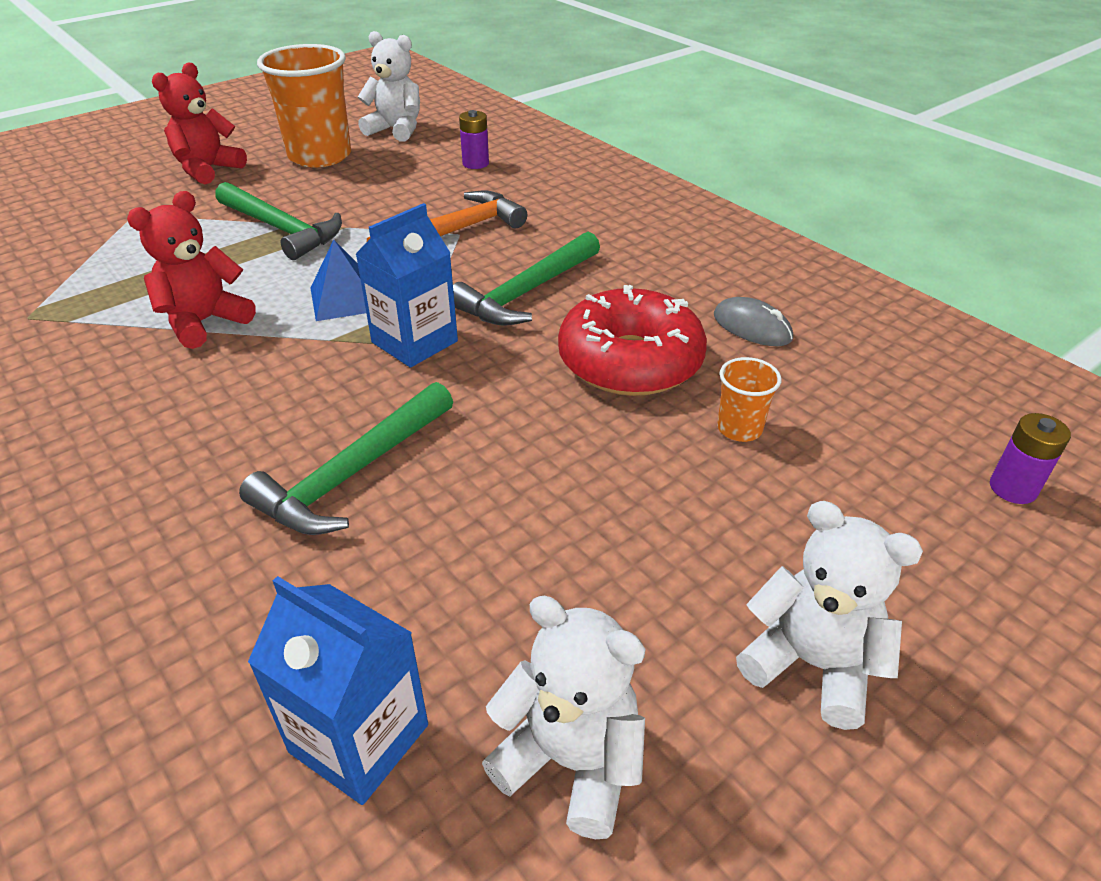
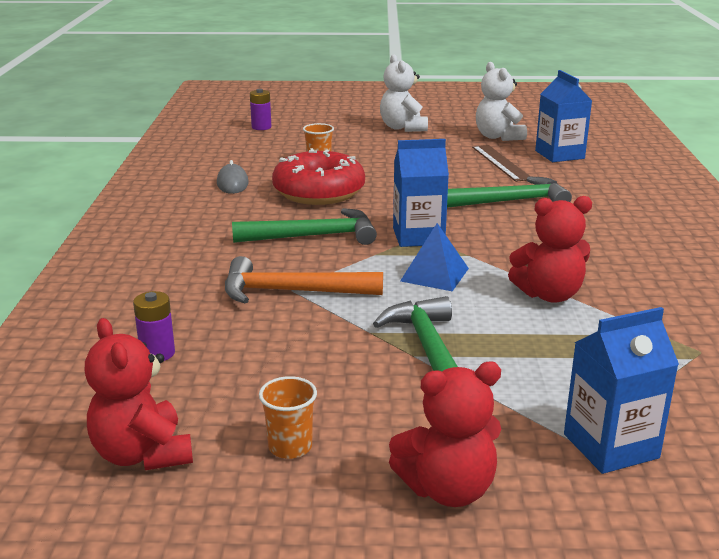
camera: 140 degrees left, 15 degrees down
(108, 220) = (610, 446): none -> blue carton
(320, 156) = (290, 447): orange cup -> orange cup, size x0.46
(396, 130) = (143, 454): white teddy bear -> red teddy bear
(459, 609) = (501, 163): none -> brown ruler

